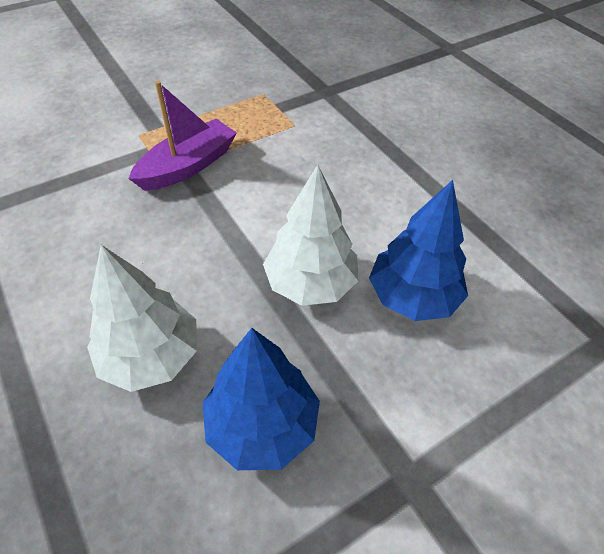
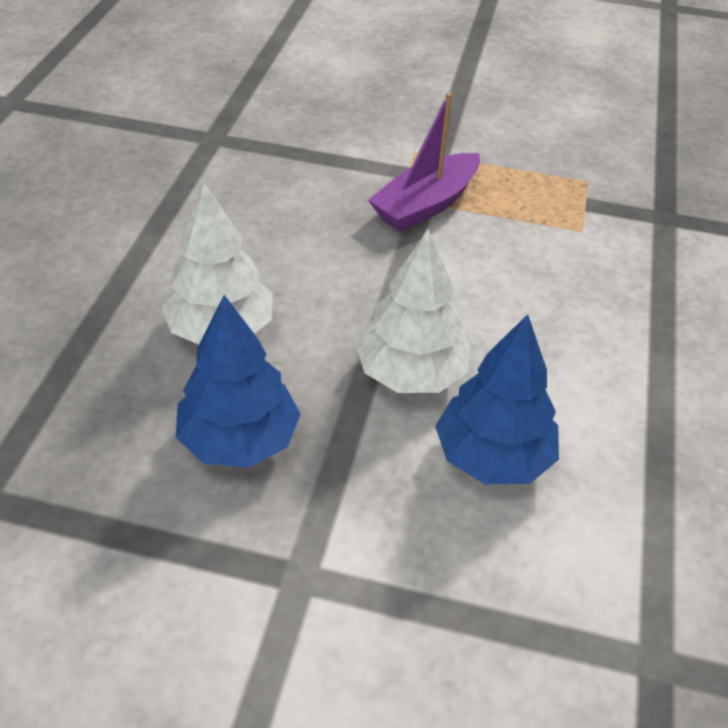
camera: 45 degrees right, 5 degrees down
(188, 166) = (425, 205): purple boat -> purple boat turned 135 degrees clockwise

